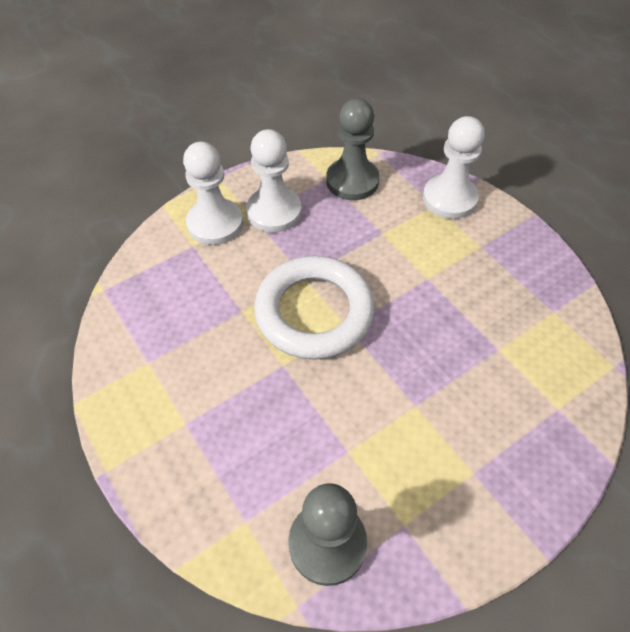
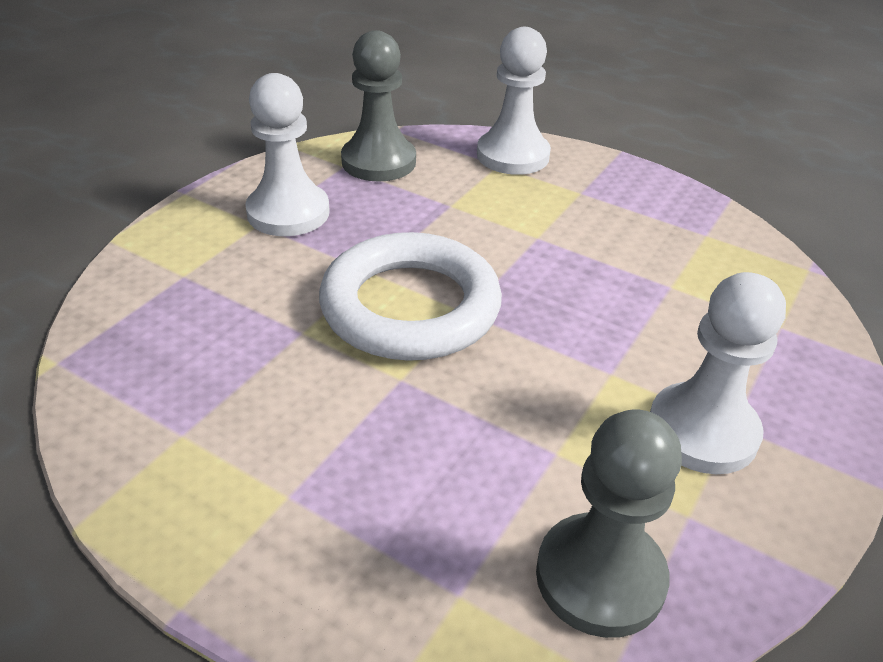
camera: 25 degrees left, 15 degrees down
(215, 223) = (206, 243): white pawn -> white pawn (702, 431)

